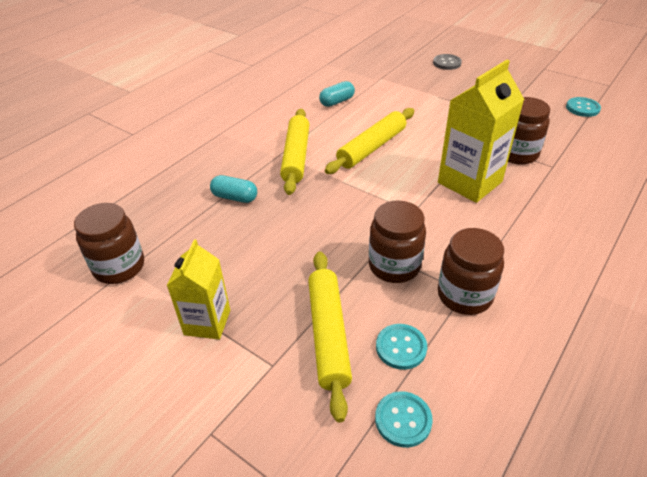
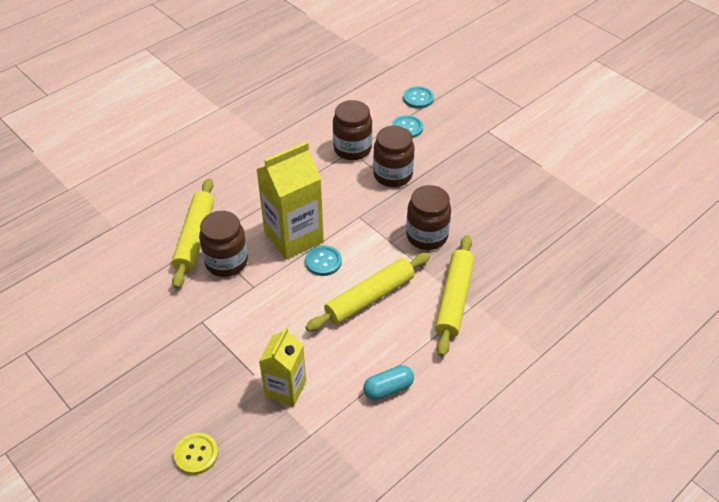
camera: 170 degrees left, 5 degrees up
(119, 267) = (607, 207): brown jar -> brown jar (426, 236)
(207, 322) = (531, 159): yellow carton -> yellow carton (285, 389)
(235, 197) = (518, 258): turquoise capsule -> none
(328, 335) = (451, 141): yellow rolling pin -> yellow rolling pin (195, 238)
(447, 63) = (196, 454): grey button -> yellow button
(582, 108) = (100, 316): turquoise button -> turquoise button (323, 262)

